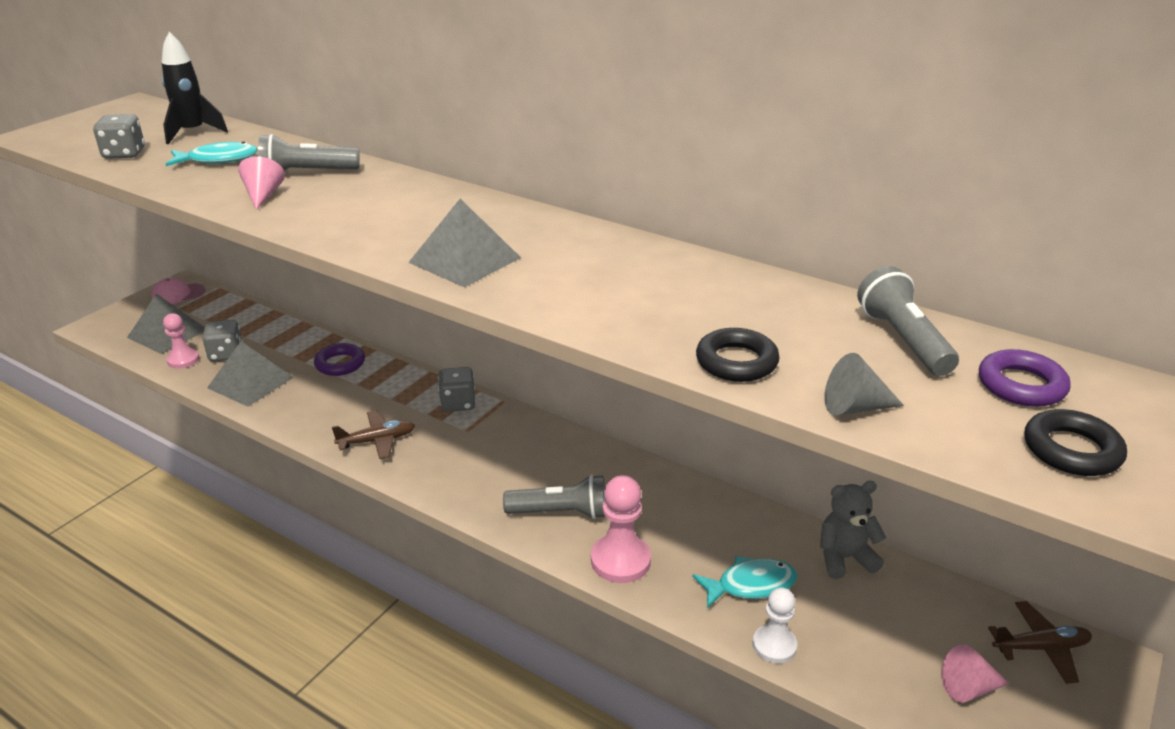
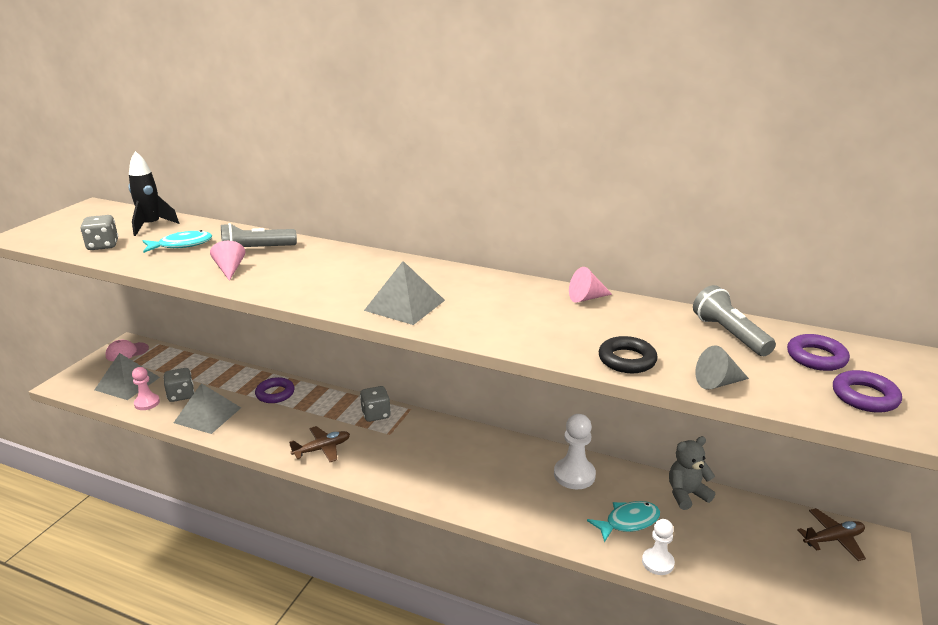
camera: 10 degrees left, 5 degrees down
(561, 512) = (477, 486): grey flashlight -> none
(620, 560) = (531, 516): pink pawn -> none
(695, 513) = (574, 475): none -> white pawn
(969, 688) = (795, 573): pink cone -> pink cone (586, 298)
(1071, 450) = (864, 396): black ring -> purple ring

